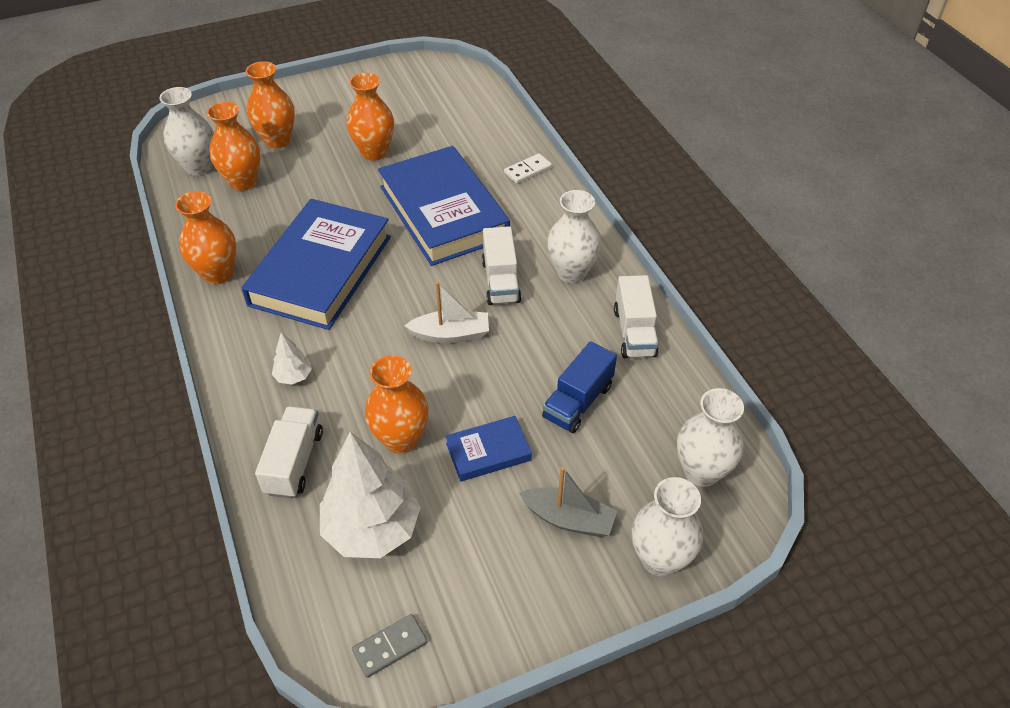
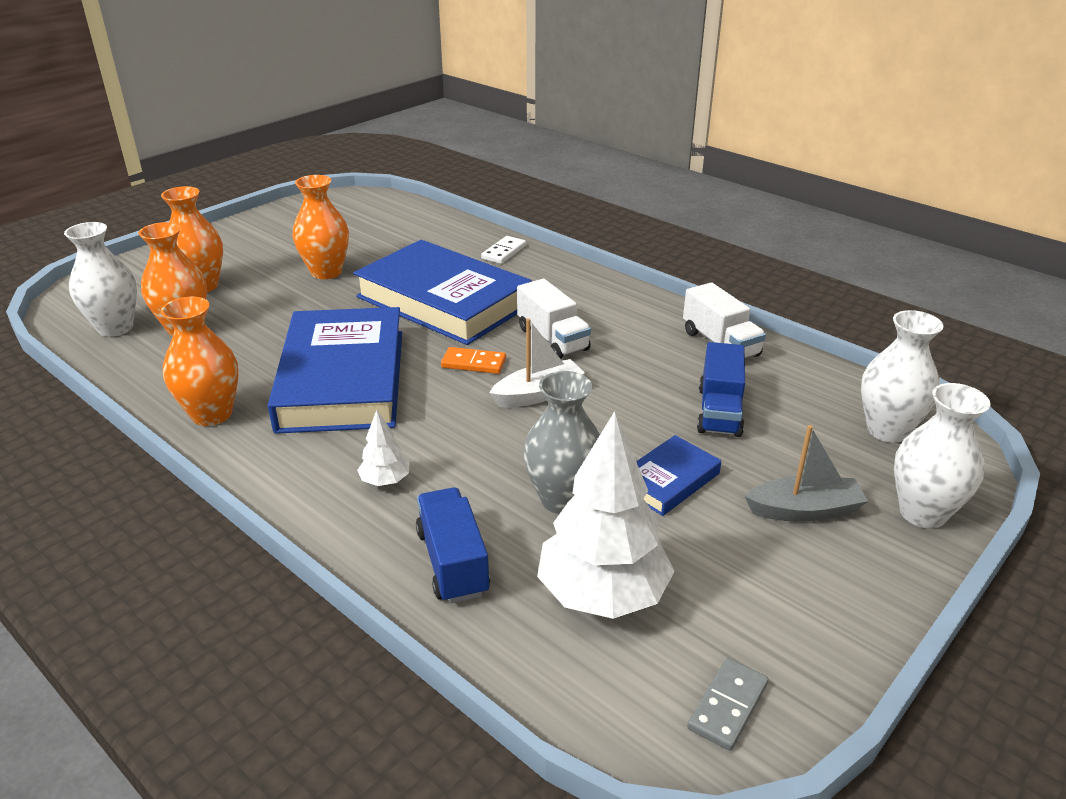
camera: 25 degrees left, 15 degrees down
(294, 462) = (452, 562): white truck -> blue truck
(401, 439) = (562, 499): orange vase -> grey vase
(424, 286) = (473, 363): none -> orange domino
(571, 272) = (617, 315): white vase -> none

